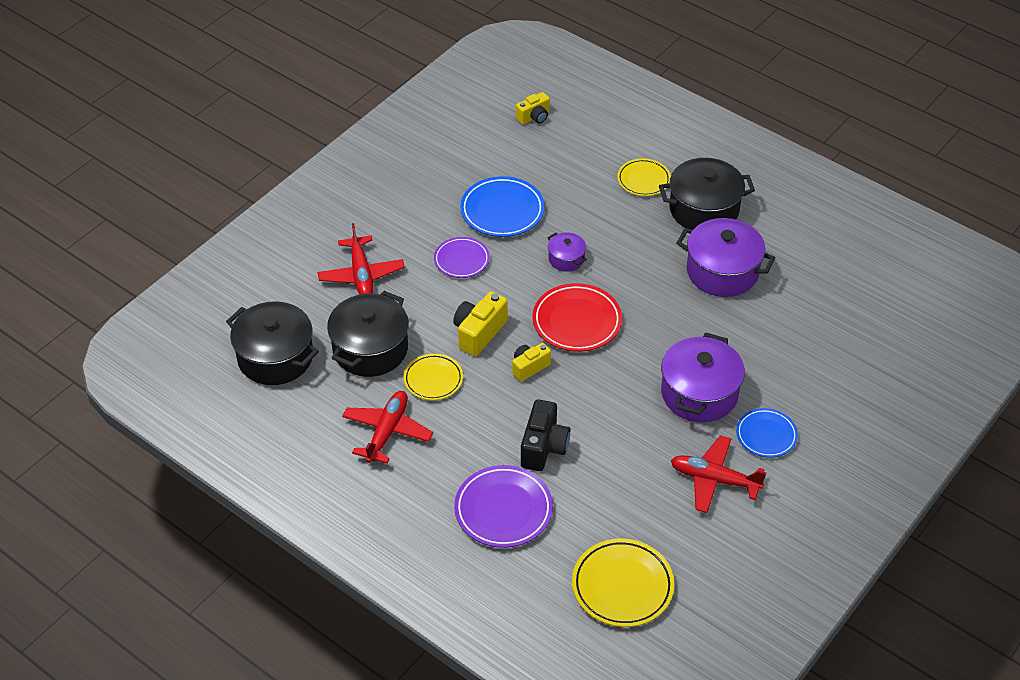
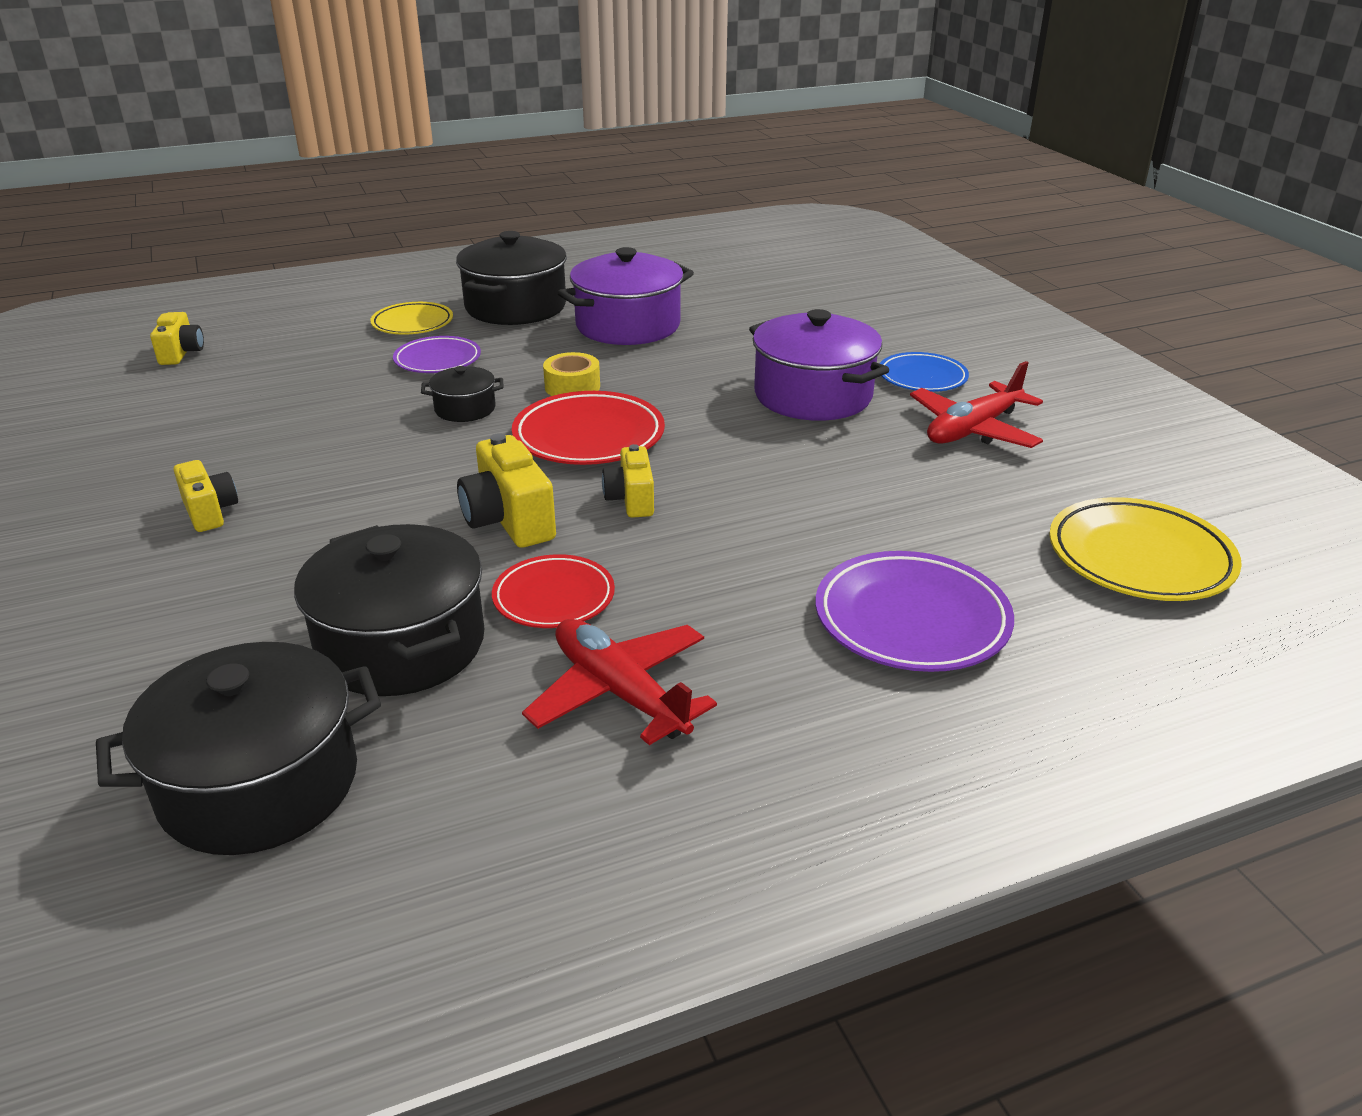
camera: 60 degrees left, 15 degrees down
(361, 275) = (219, 595): red plane -> none
(412, 230) = (210, 512): none -> yellow camera
(433, 379) = (554, 597): yellow plate -> red plate
(461, 260) = (341, 488): purple plate -> purple plate (437, 360)
(502, 211) = (302, 426): blue plate -> none
(544, 447) = (805, 538): black camera -> none
(566, 259) = (465, 409): purple pot -> black pot
(625, 287) = (572, 387): none -> yellow tape

